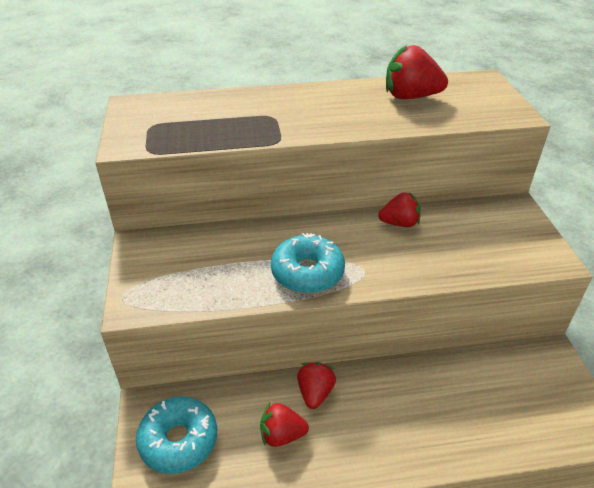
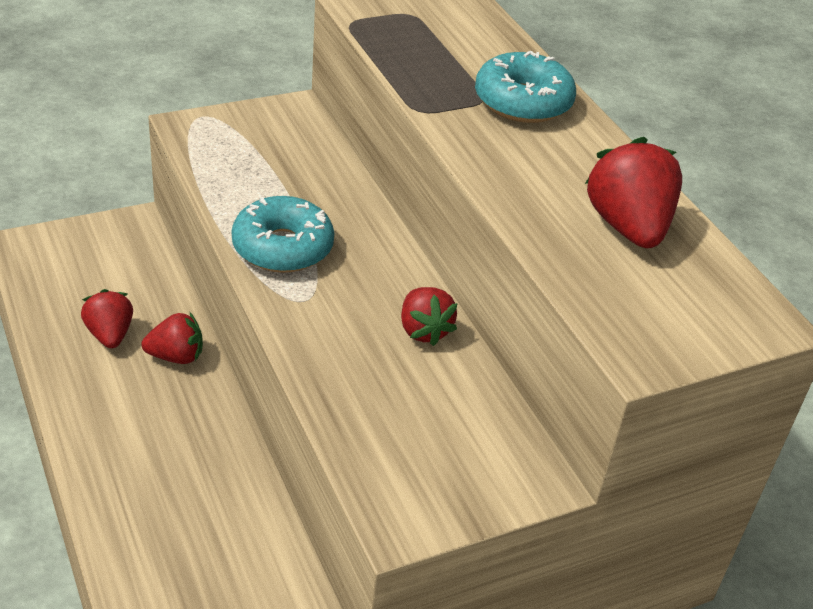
camera: 70 degrees right, 0 degrees up
(179, 440) = (92, 256): turquoise donut -> turquoise donut (523, 102)

